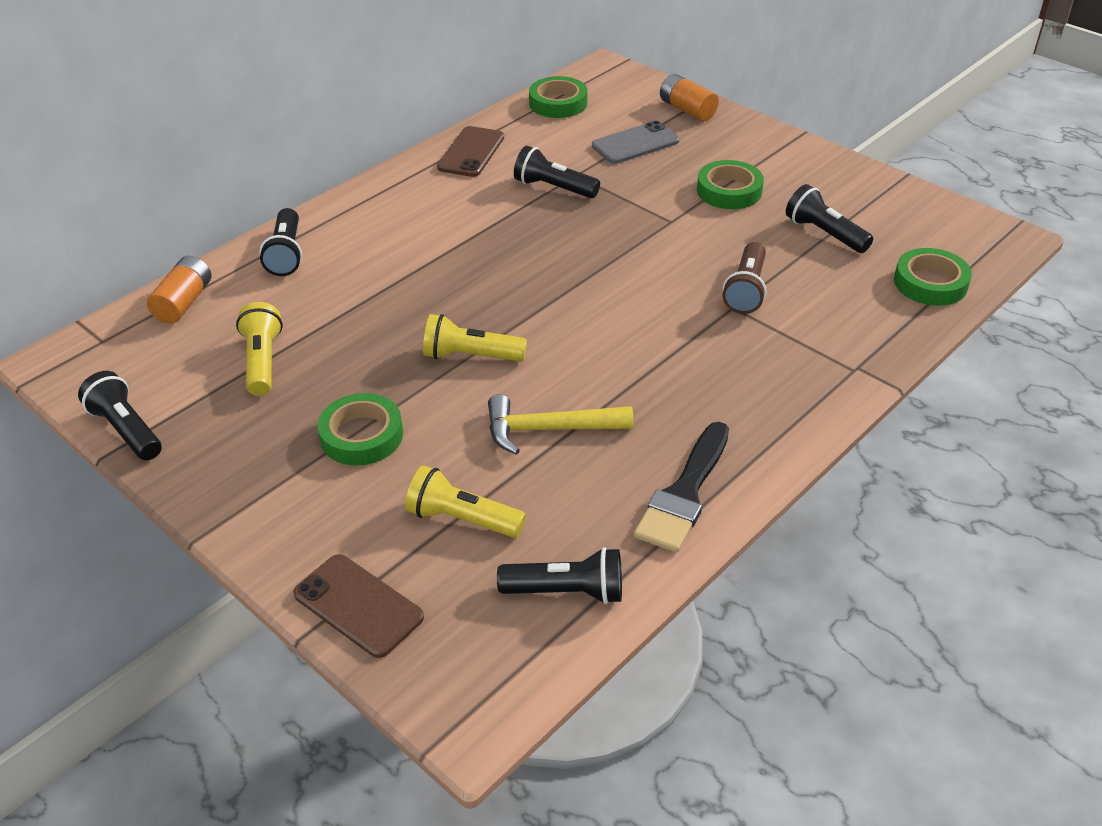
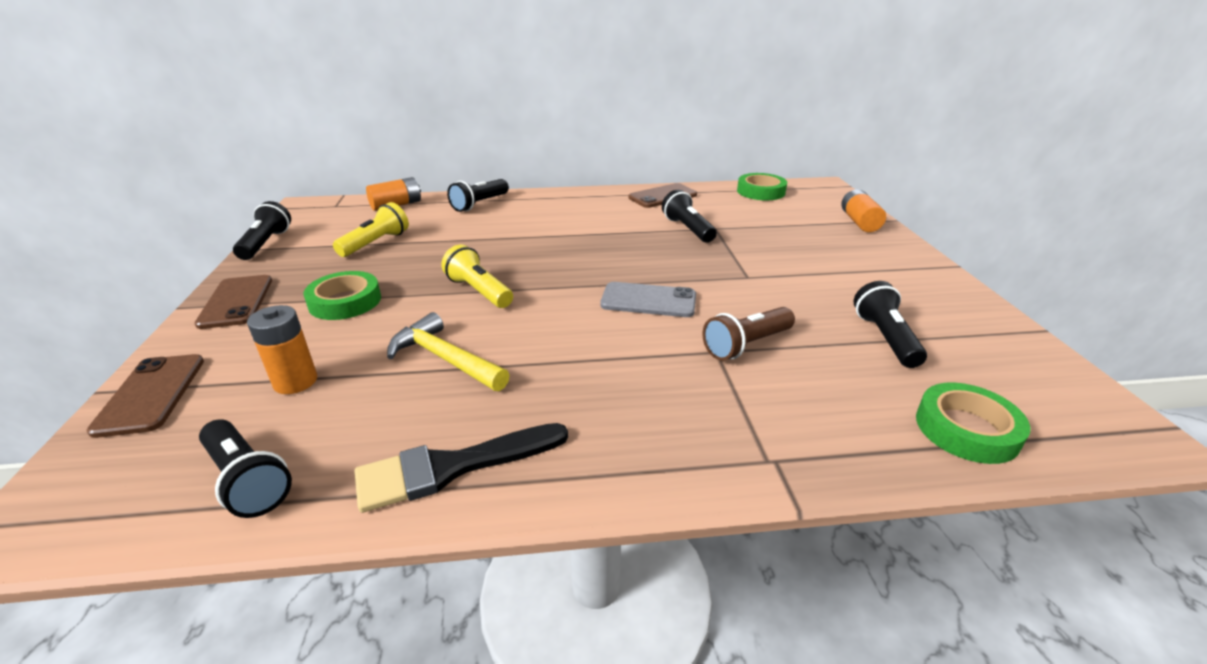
camera: 40 degrees right, 10 degrees down
(247, 499) = (236, 302): none -> brown phone
(462, 519) = (295, 381): yellow flashlight -> orange battery
(635, 143) = (787, 226): grey phone -> grey phone (648, 300)
(729, 191) = (827, 277): green tape -> none

